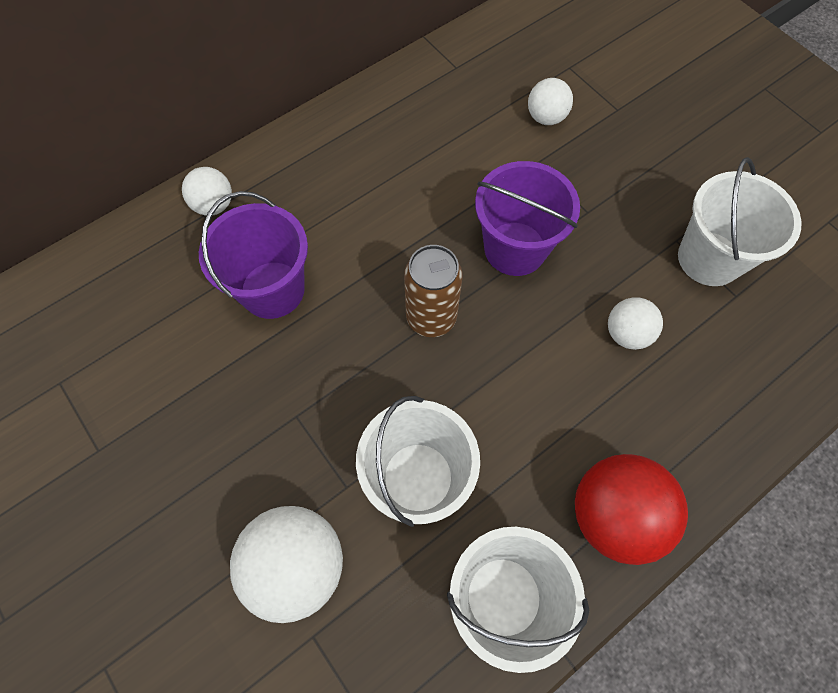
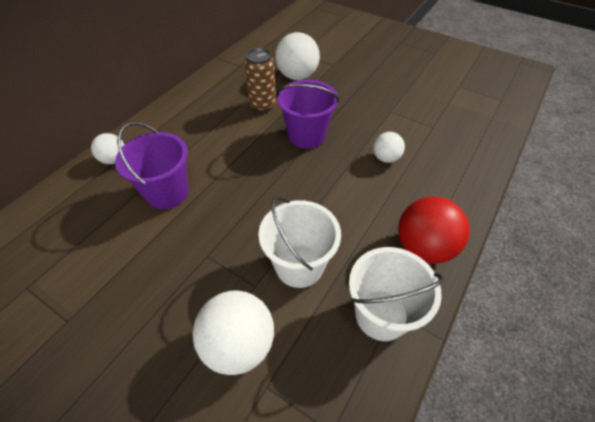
camera: 20 degrees left, 15 degrees down
(431, 318) = (272, 180): brown can -> brown can (263, 105)
(546, 117) = (297, 76): white ball -> white ball, size x1.75
(709, 258) = (410, 114): white bucket -> none

